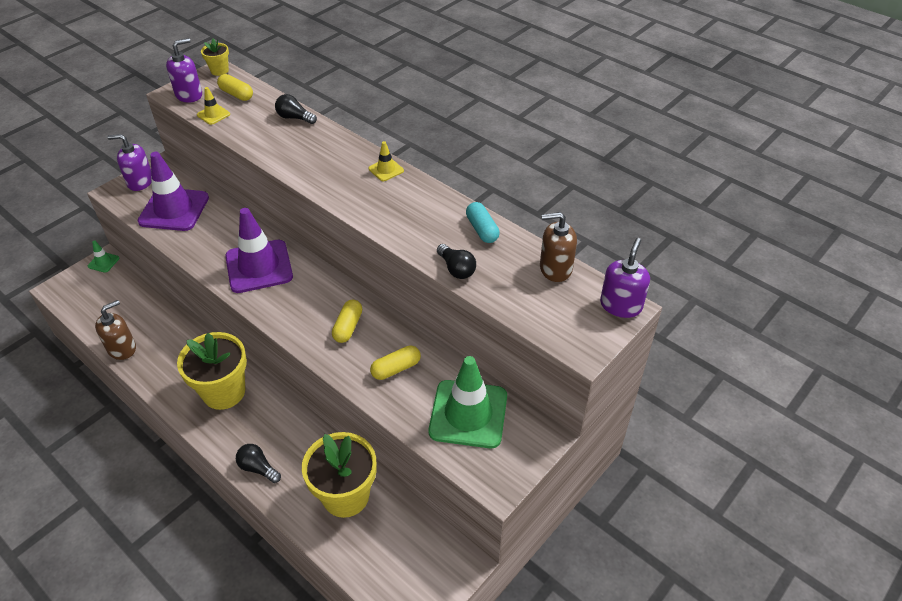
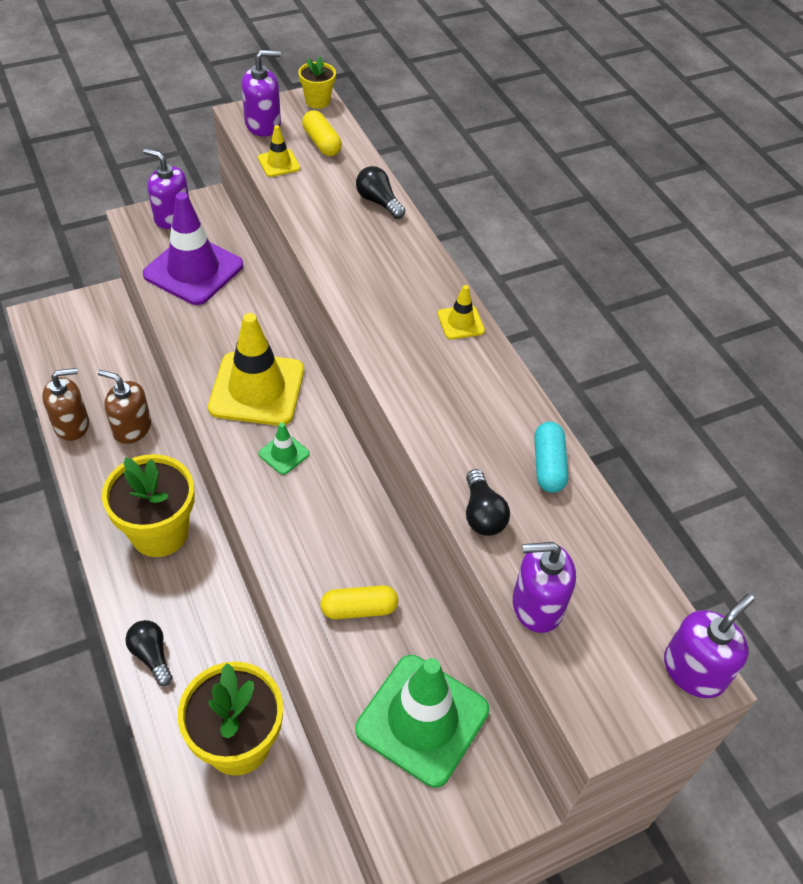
camera: 20 degrees right, 5 degrees up
(103, 262) = (103, 301): green traffic cone -> green traffic cone (284, 454)
(259, 266) = (257, 389): purple traffic cone -> yellow traffic cone
(348, 327) = (326, 521): yellow capsule -> none
(515, 305) = (537, 605): none -> purple soap dispenser
(555, 268) = (624, 569): brown soap dispenser -> brown soap dispenser (132, 428)

